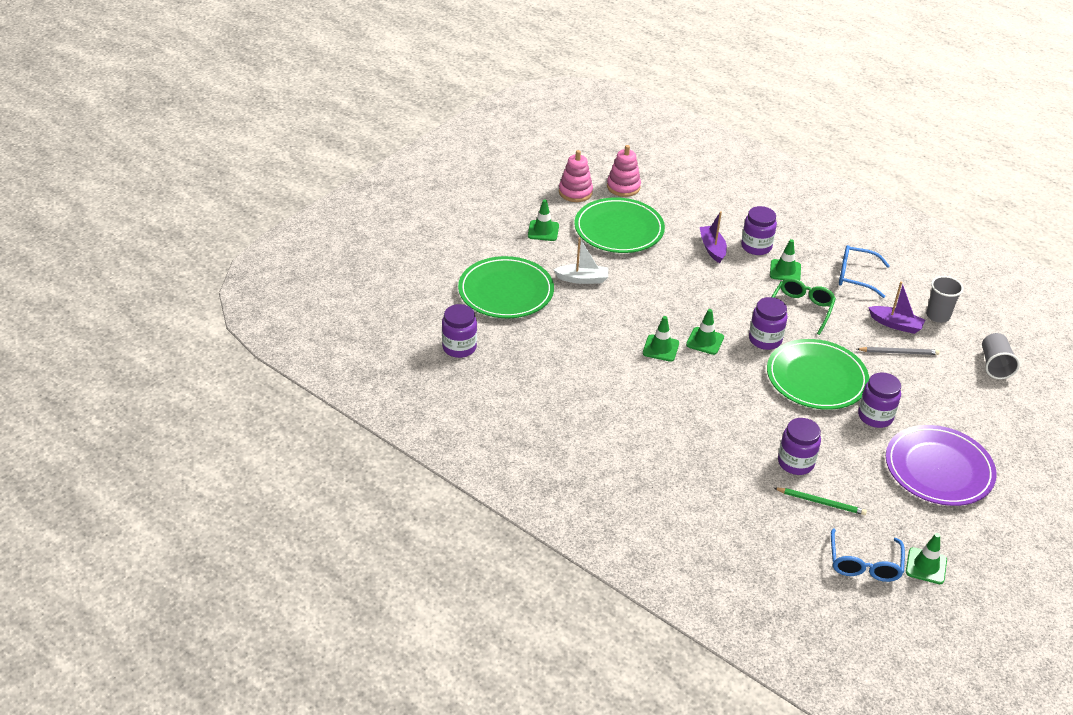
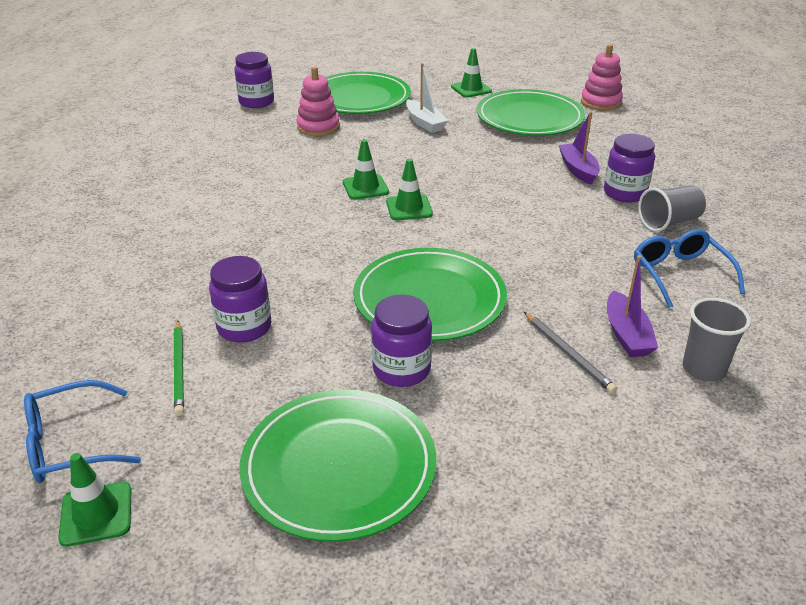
camera: 60 degrees right, 5 degrees down
(575, 192) = (552, 86): pink stacking toy -> pink stacking toy (318, 127)
(712, 248) = (578, 170): purple boat -> purple boat turned 60 degrees counterclockwise
(765, 340) = (459, 243): purple jar -> none
(785, 271) = (610, 222): green traffic cone -> none
(801, 309) = (553, 252): green glasses -> none
(938, 469) = (339, 467): purple plate -> green plate
(994, 365) = (666, 466): grey cup -> grey cup (669, 222)

